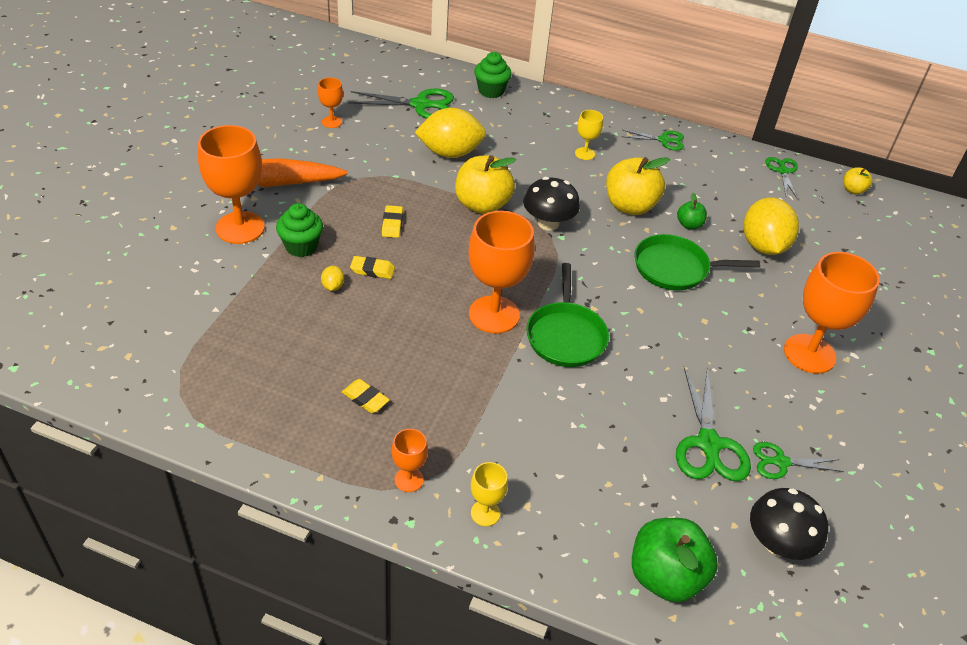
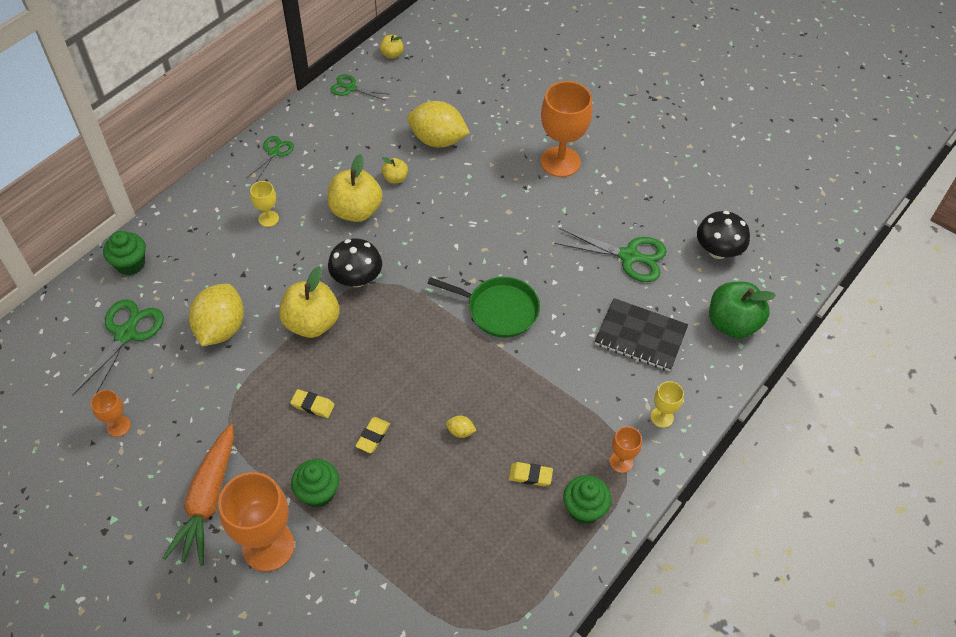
camera: 70 degrees left, 10 degrees up
(333, 286) = (384, 475): yellow lemon -> yellow lemon (460, 431)
(337, 453) = (584, 509): none -> green cupcake
(365, 398) = (530, 475): yellow eraser -> yellow eraser turned 45 degrees clockwise
(494, 314) = (460, 354): orange goblet -> none
(594, 473) = (640, 336): none -> black notebook
(675, 268) = (444, 208): green pan -> none
(689, 225) = (395, 178): green apple -> yellow apple
(781, 462) = (654, 221): green scissors -> none

